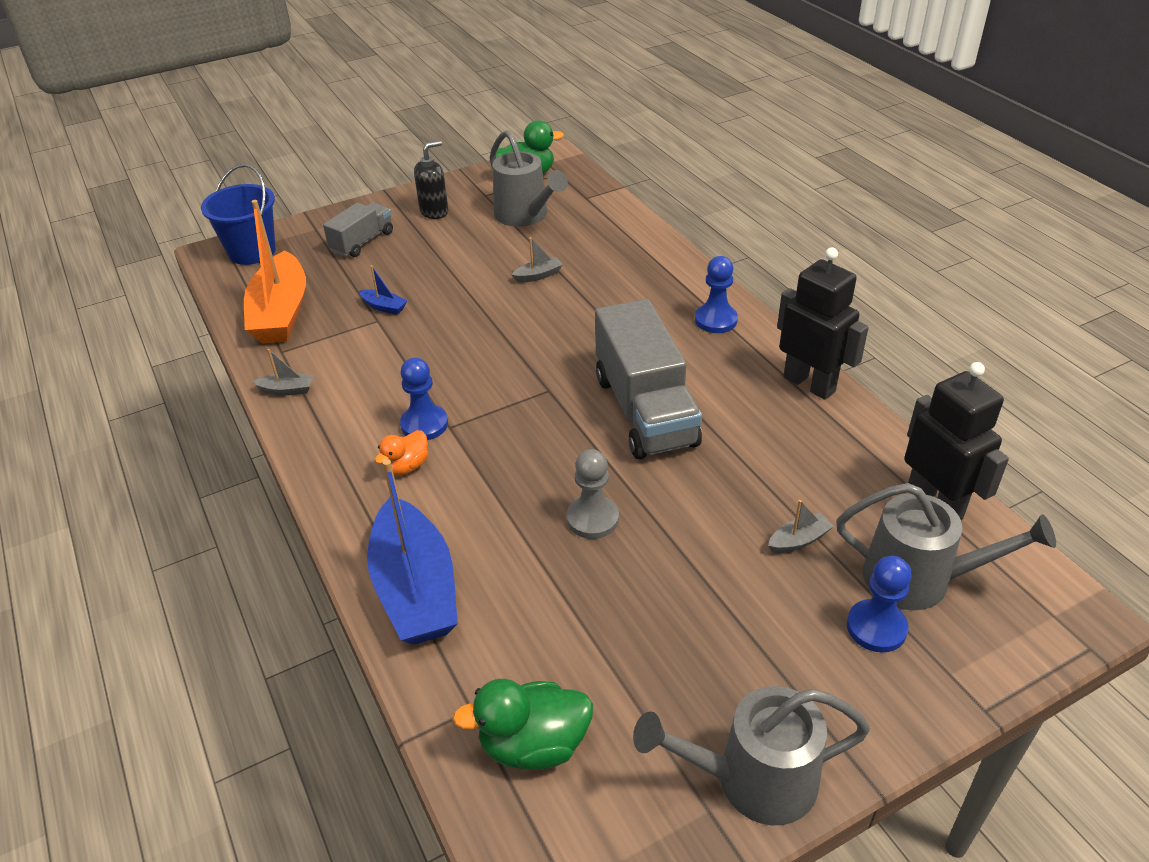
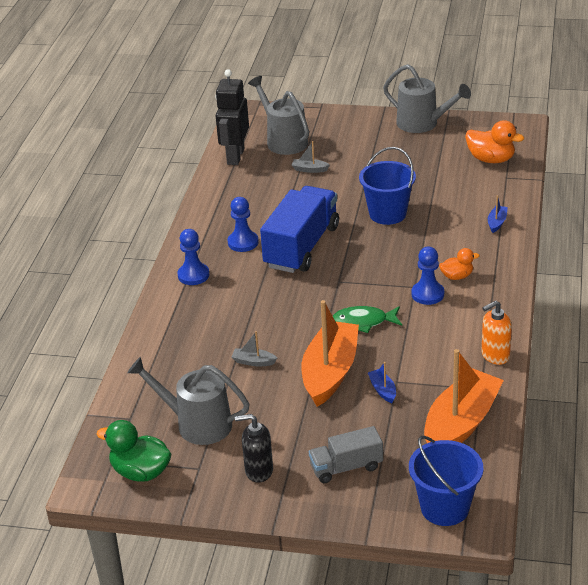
camera: 140 degrees left, 5 degrees down
(287, 390) = (495, 355): grey boat -> orange soap dispenser
(415, 589) = (497, 223): blue boat -> blue boat, size x0.40
(452, 299) = (330, 372): none -> orange boat
(469, 359) = (364, 322): none -> green fish
(525, 216) = (196, 424): grey watering can -> grey watering can turned 75 degrees counterclockwise
(533, 745) = (491, 159): green duck -> orange duck
(592, 519) = (387, 214): grey pawn -> blue bucket
(645, 410) = (302, 247): grey truck -> blue truck
(809, 384) = (202, 221): black robot -> none
(876, 627) = (322, 136): blue pawn -> blue pawn (243, 242)

